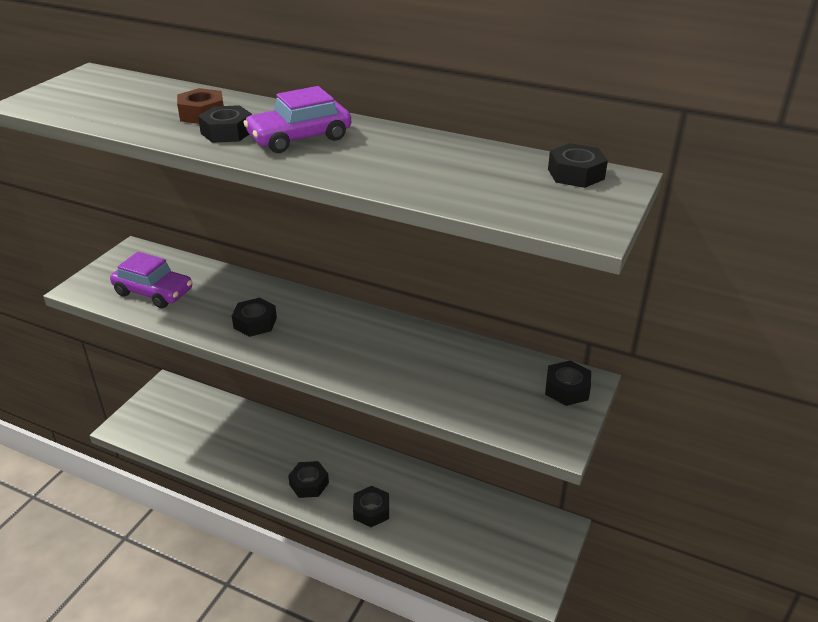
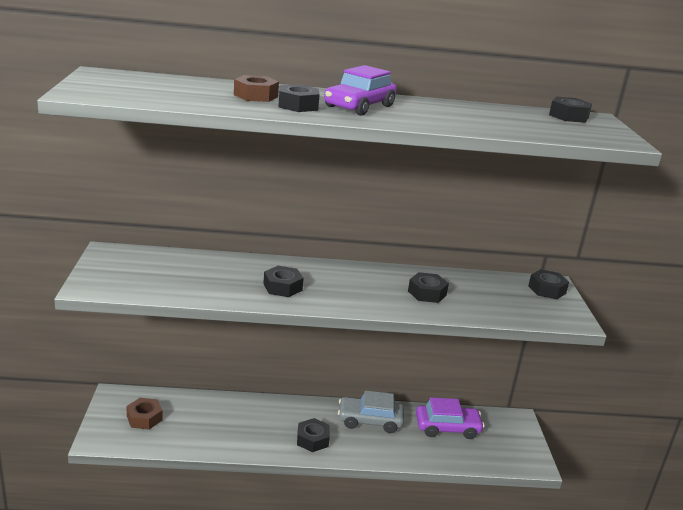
camera: 30 degrees left, 10 degrees down
(154, 292) = (166, 279): purple car -> purple car (447, 428)
(174, 416) = (144, 418): none -> brown nut
(371, 511) = (378, 445): black nut -> black nut (427, 293)
(384, 479) = (370, 421): none -> grey car

